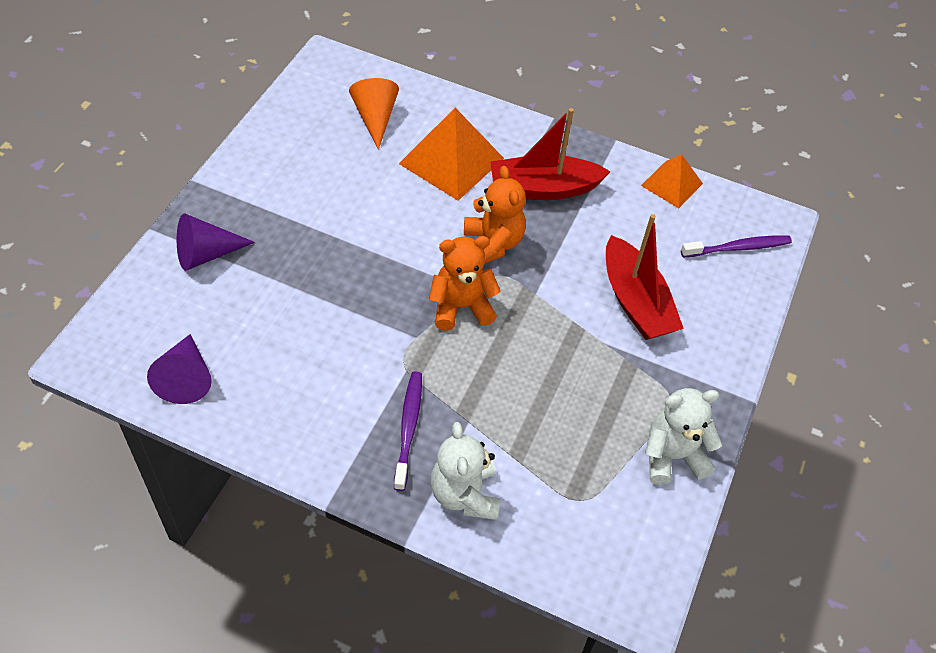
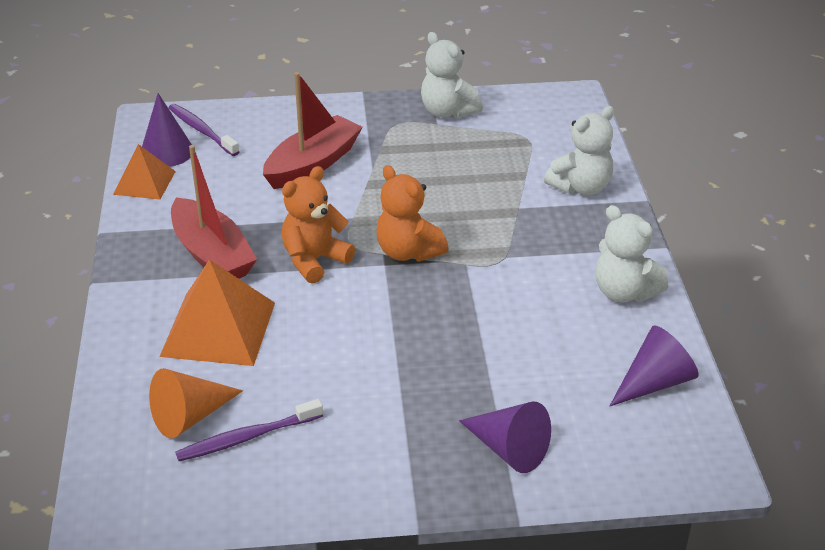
camera: 115 degrees left, 15 degrees down
(296, 427) = (624, 292): none -> white teddy bear
(408, 428) = (557, 234): purple toothbrush -> purple toothbrush (247, 437)
(714, 213) = (166, 152): none -> purple cone

